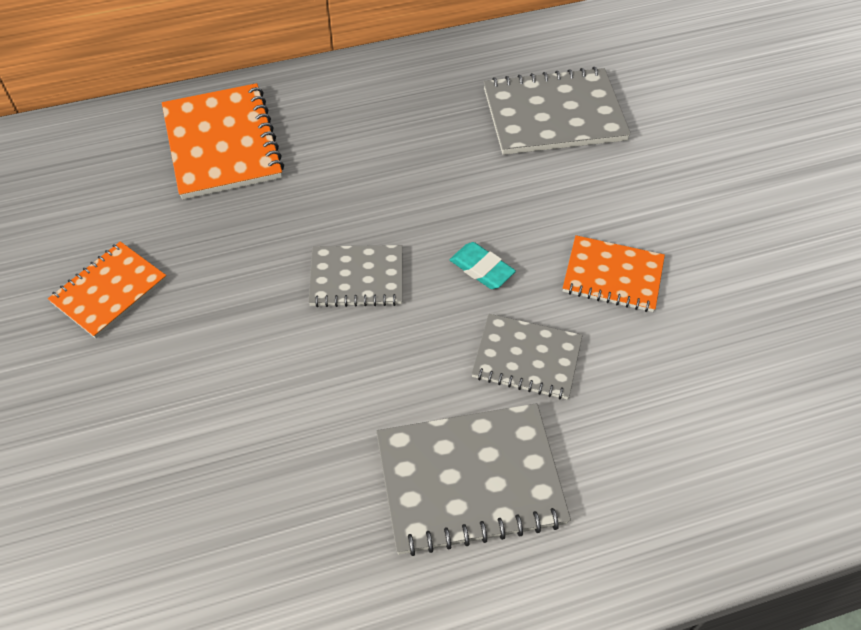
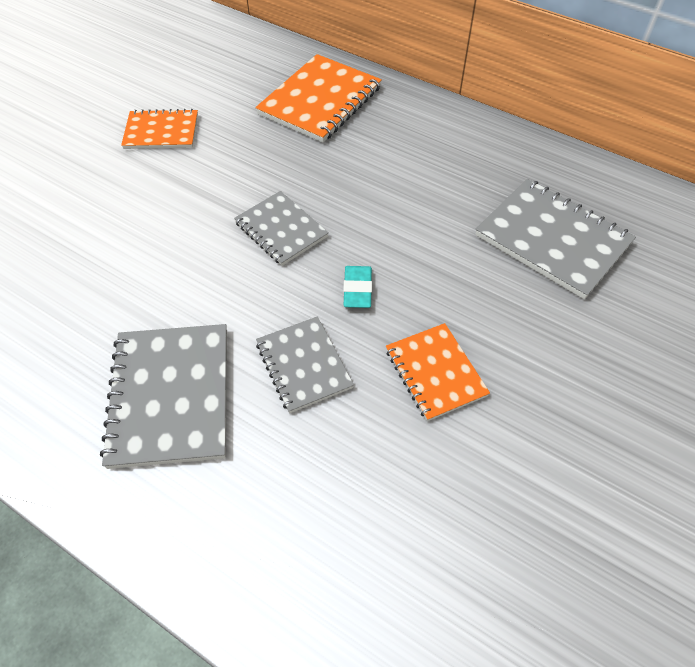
camera: 50 degrees right, 0 degrees up
(470, 480) = (170, 396): grey notebook -> grey notebook turned 45 degrees clockwise

